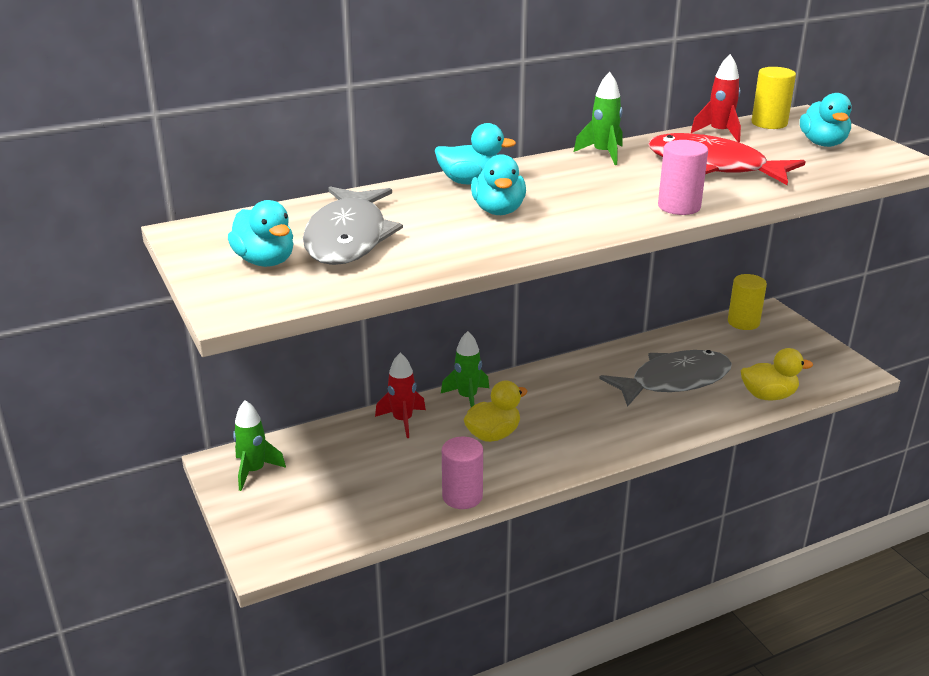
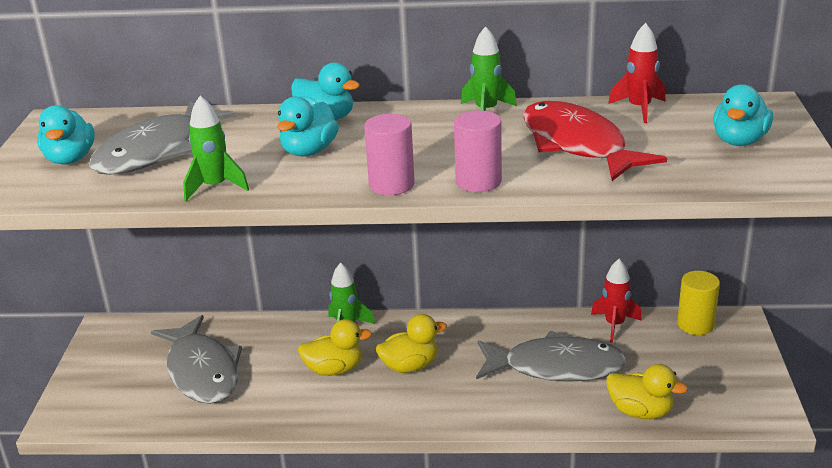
camera: 30 degrees right, 0 degrees up
(254, 471) = (121, 342): green rocket -> green rocket (215, 187)
(368, 472) = (202, 371): none -> grey fish
(402, 421) = (273, 333): red rocket -> red rocket (614, 325)
(462, 496) = (253, 418): pink cylinder -> pink cylinder (391, 185)
(556, 413) = (410, 366): none -> yellow duck
(769, 123) = (712, 106): yellow cylinder -> none

